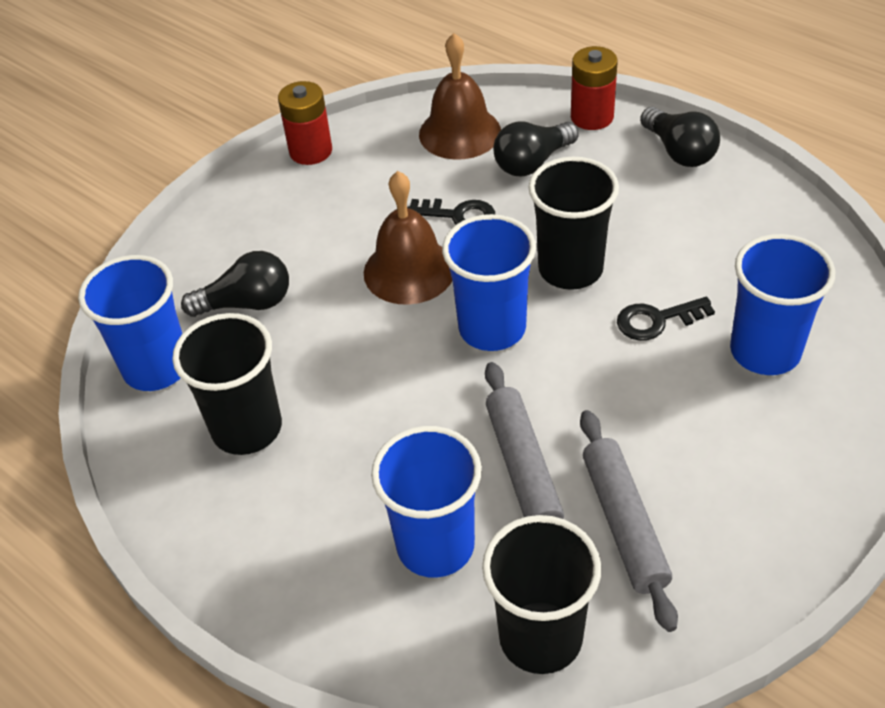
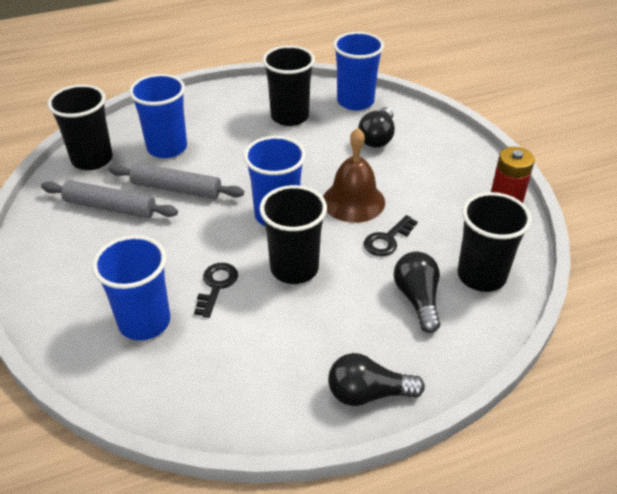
camera: 115 degrees right, 5 degrees down
(459, 132) = (481, 276): brown bell -> black cup
(592, 117) = (452, 361): red battery -> none

